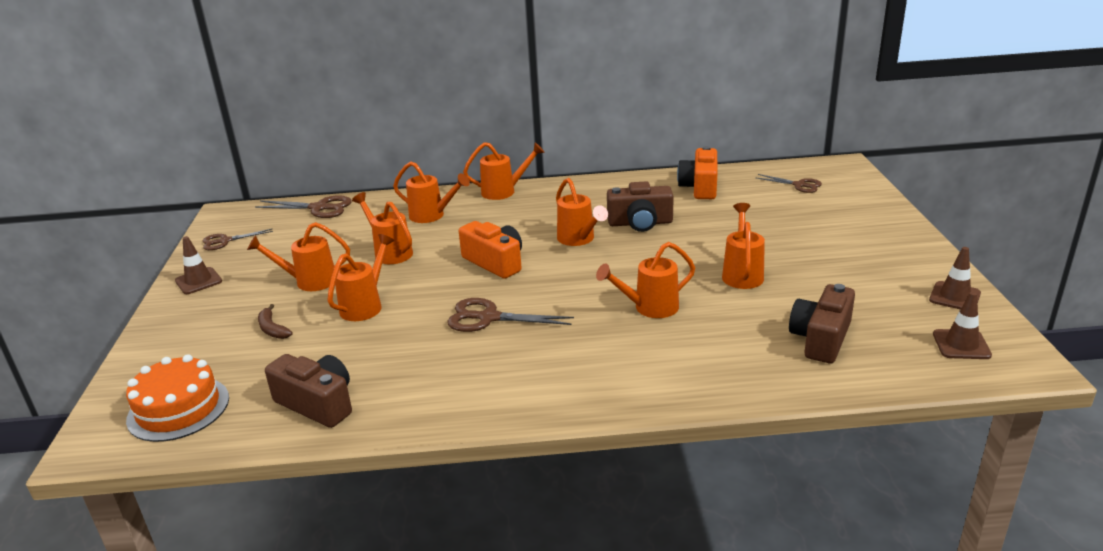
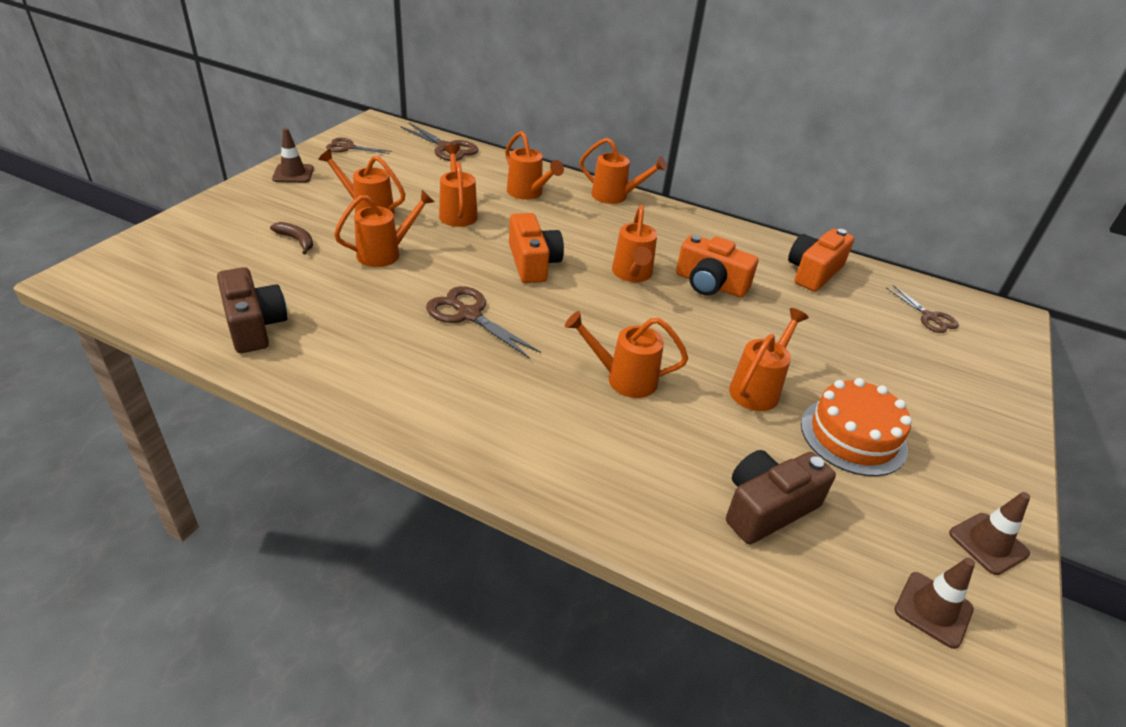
camera: 25 degrees right, 10 degrees up
(178, 408) = (162, 277): orange cake -> orange cake (853, 436)
(272, 329) = (297, 240): brown banana -> brown banana turned 135 degrees clockwise
(640, 223) = (710, 284): brown camera -> orange camera

